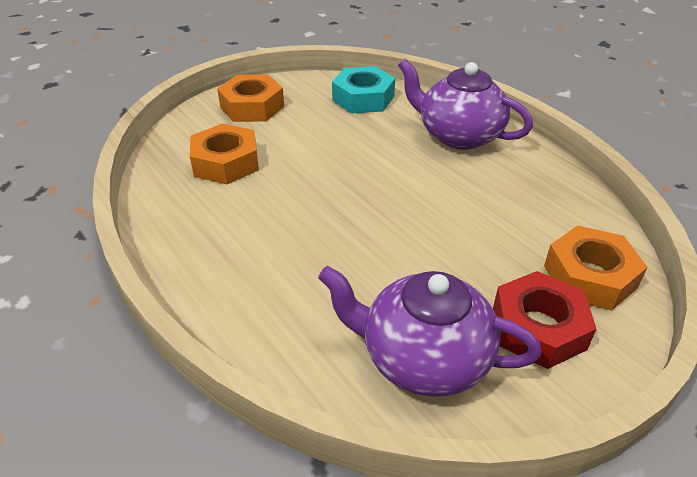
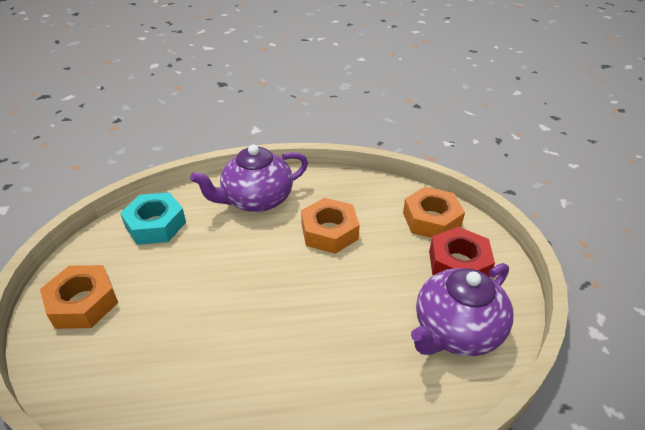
camera: 60 degrees left, 0 degrees up
(226, 162) = (152, 359): orange nut -> orange nut (329, 232)

